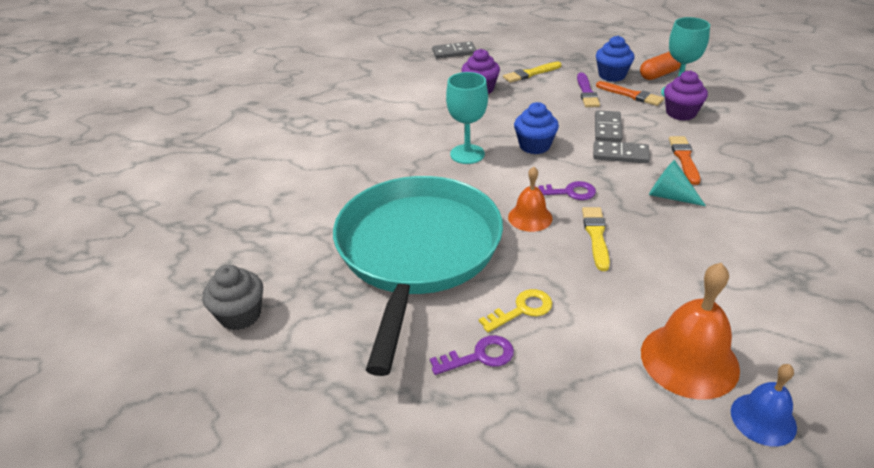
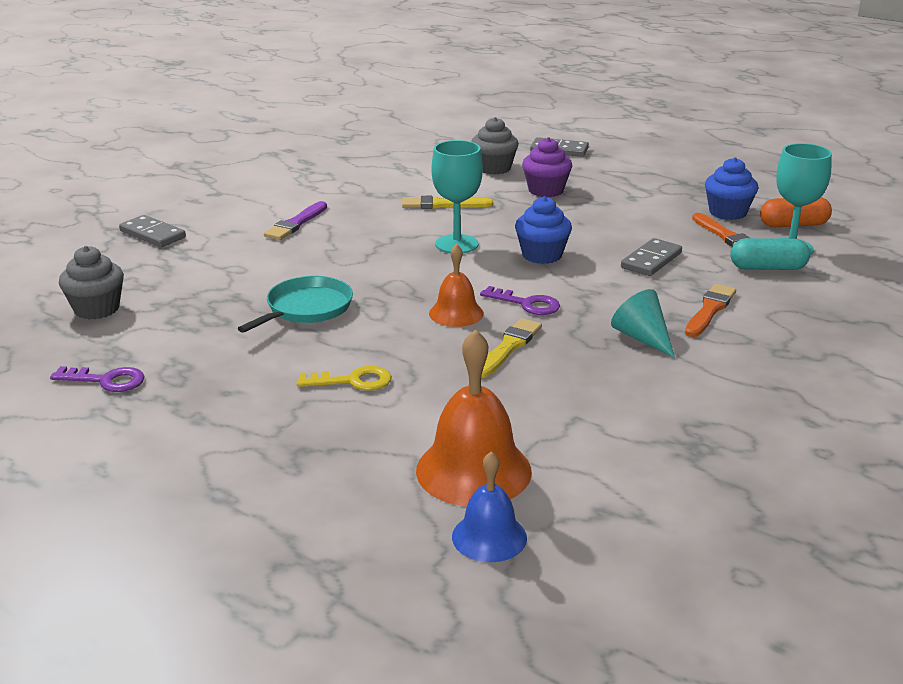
camera: 25 degrees right, 10 degrees down
(417, 251) = (306, 308): turquoise pan -> turquoise pan, size x0.44
(425, 79) = (494, 168): none -> grey cupcake
(479, 356) = (269, 401): purple key -> purple key (106, 380)
(530, 73) = (625, 189): yellow brush -> yellow brush (442, 205)
(586, 92) = (671, 222): purple brush -> purple brush (296, 224)
(620, 154) = (634, 287): grey domino -> grey domino (152, 234)
(681, 113) = (767, 268): purple cupcake -> turquoise capsule

